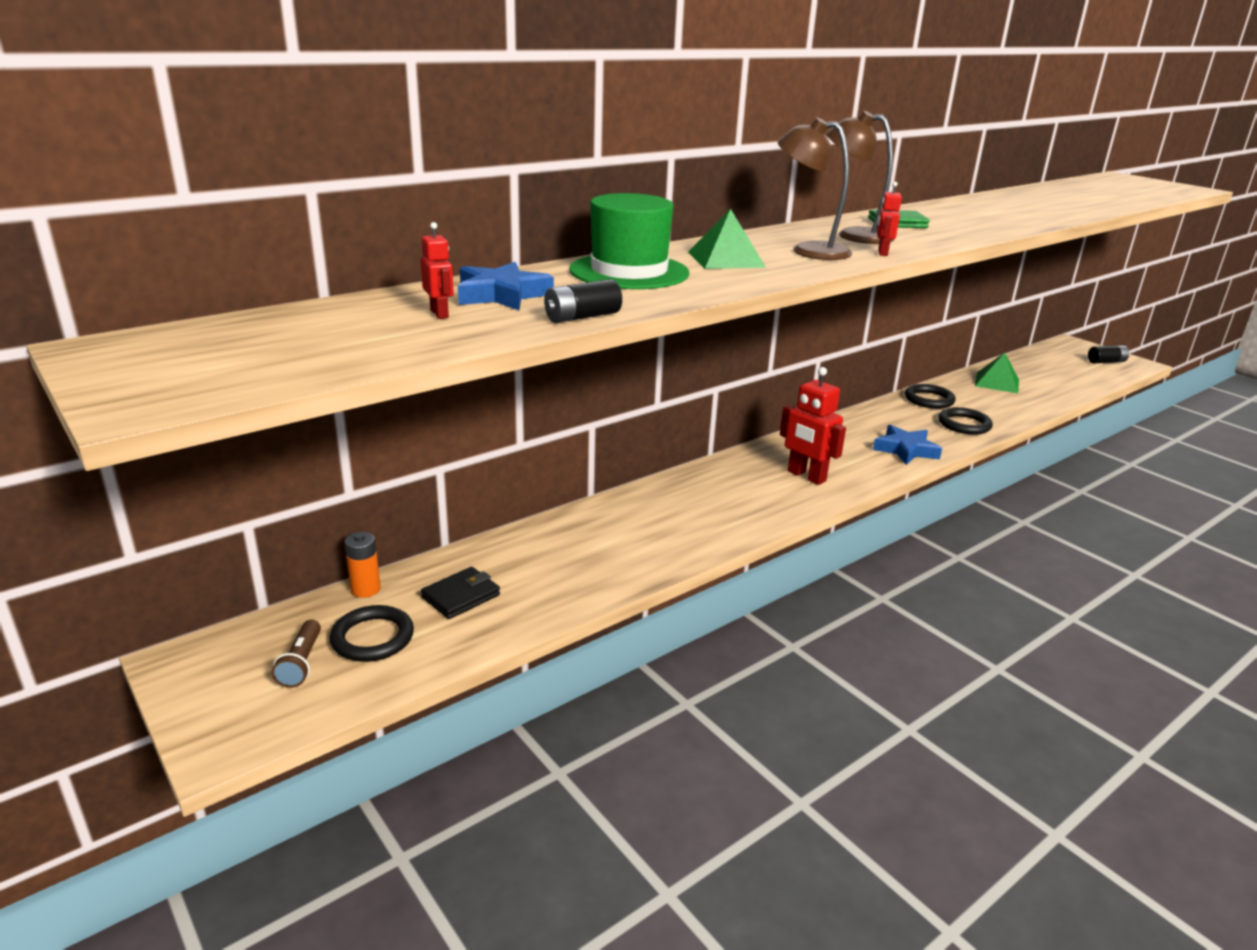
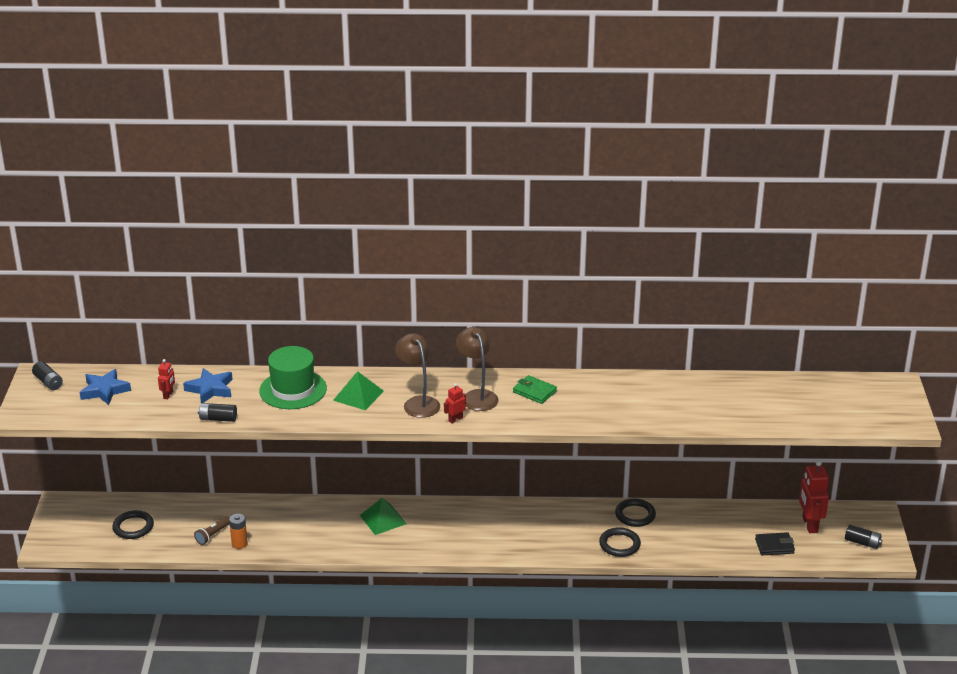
camera: 40 degrees right, 5 degrees up
(145, 351) = (48, 382): none -> black battery
(301, 663) = (98, 525): brown flashlight -> brown flashlight (213, 535)
(365, 589) = (154, 501): orange battery -> orange battery (239, 543)
(461, 596) = (187, 524): black wallet -> black wallet (774, 546)
(806, 476) = (447, 535): red robot -> red robot (809, 525)
(905, 450) = (542, 545): blue star -> blue star (104, 390)
(997, 382) = (720, 522): green pyramid -> green pyramid (383, 519)

